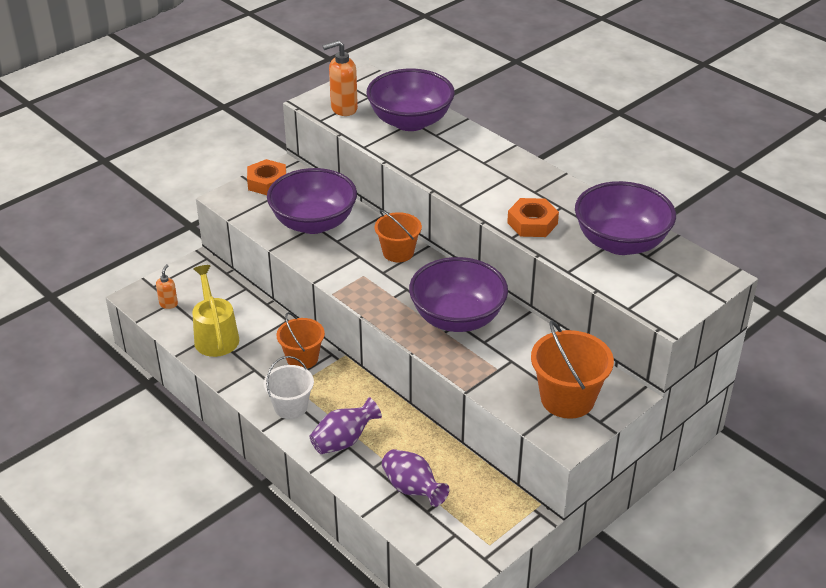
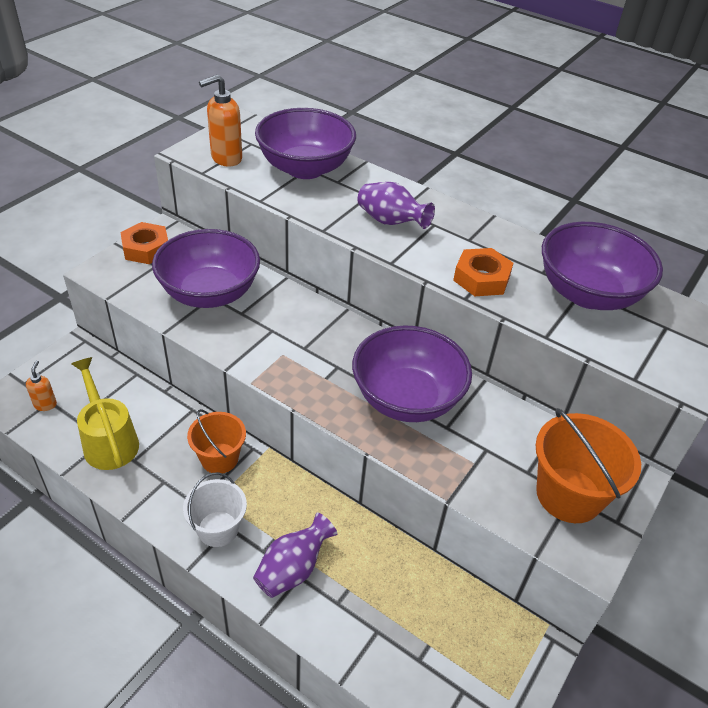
camera: 15 degrees left, 5 degrees up
(398, 252) = (315, 321): orange bucket -> none
(412, 489) = (393, 629): purple vase -> purple vase (391, 222)

